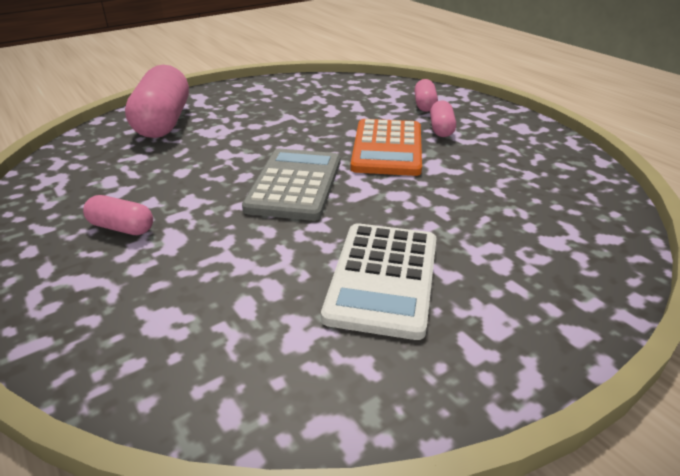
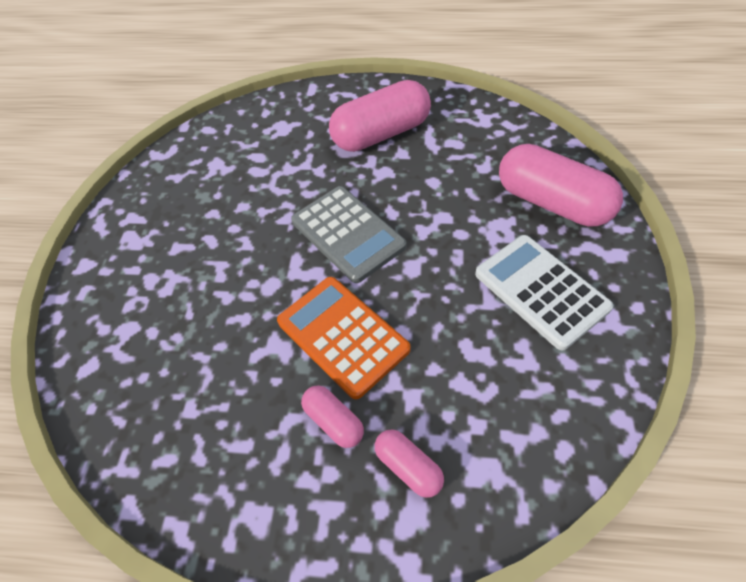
camera: 135 degrees right, 20 degrees up
(122, 227) = (381, 134): pink capsule -> pink capsule, size x2.05
(383, 278) = (209, 217): white calculator -> white calculator (541, 291)

